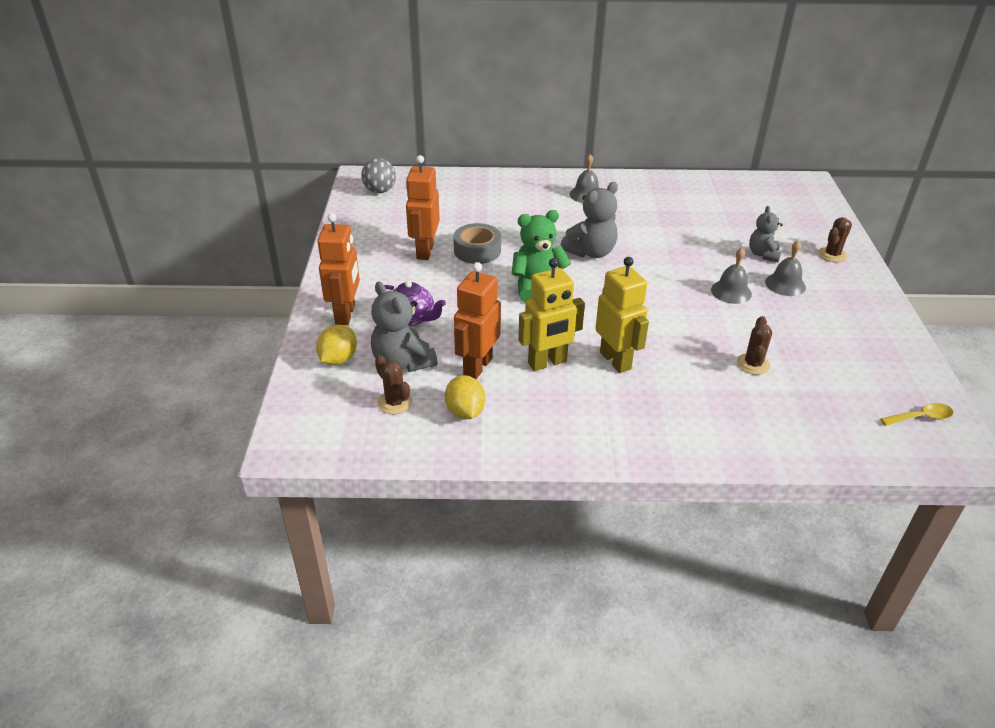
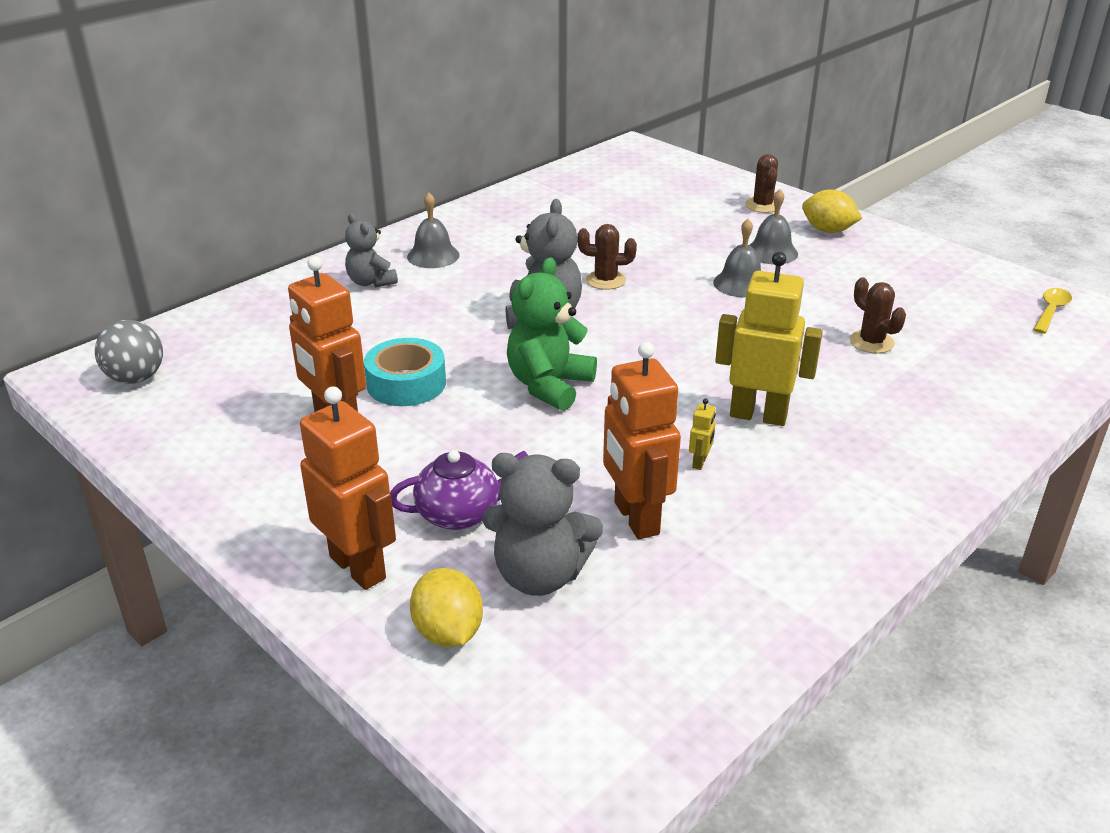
camera: 45 degrees left, 5 degrees down
(395, 402) = (615, 632): brown cactus -> brown cactus (605, 280)
(465, 412) = (711, 580): yellow lemon -> yellow lemon (828, 230)
(477, 250) = (406, 383): grey tape -> turquoise tape
(547, 363) = (700, 462): yellow robot -> yellow robot, size x0.40
(763, 254) = (708, 233): grey teddy bear -> grey teddy bear (371, 282)

